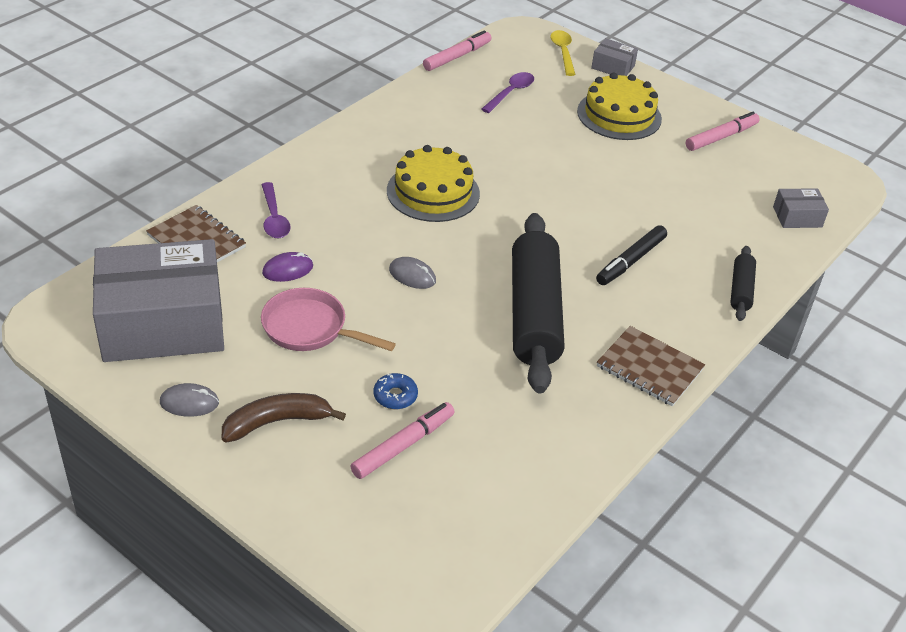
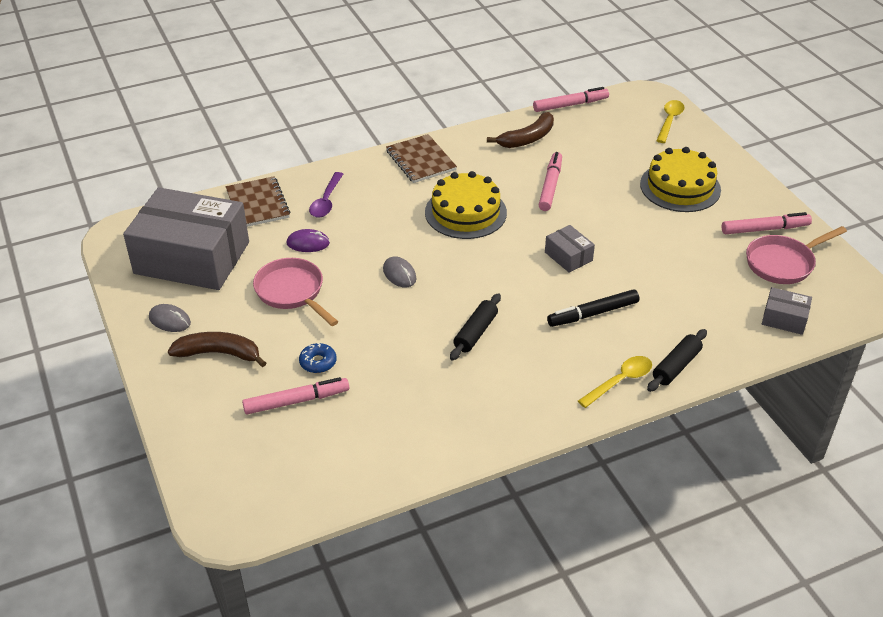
camera: 30 degrees right, 0 degrees up
(439, 100) = (527, 138): none -> brown banana
(497, 144) = (550, 186): none -> pink marker
(510, 93) = (594, 146): purple spoon -> none
(534, 314) = (476, 333): black rolling pin -> black rolling pin, size x0.46
(613, 67) = (707, 143): grey box -> grey box (568, 256)
(649, 368) = (540, 406): brown notebook -> brown notebook (421, 160)
(703, 320) = (620, 381): none -> yellow spoon
(759, 165) = (783, 263): none -> pink pan

